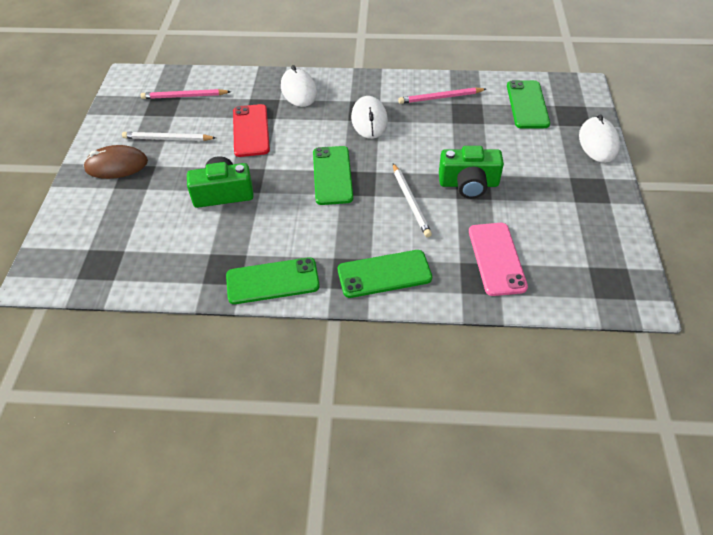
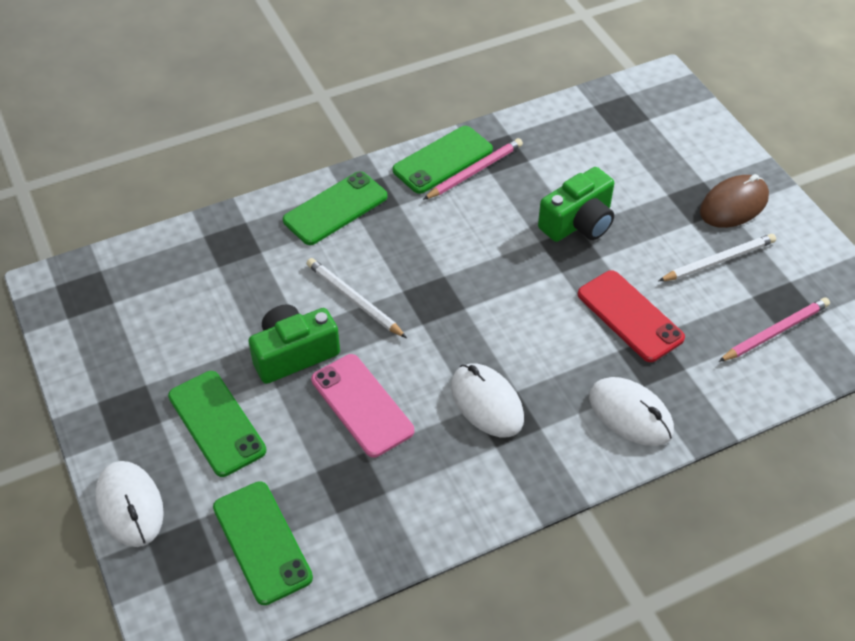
camera: 150 degrees right, 0 degrees up
(332, 175) = (472, 296): green phone -> green phone (216, 423)
(440, 98) = (407, 495): pink pencil -> pink pencil (474, 171)
(496, 258) = (221, 270): pink phone -> pink phone (362, 405)

